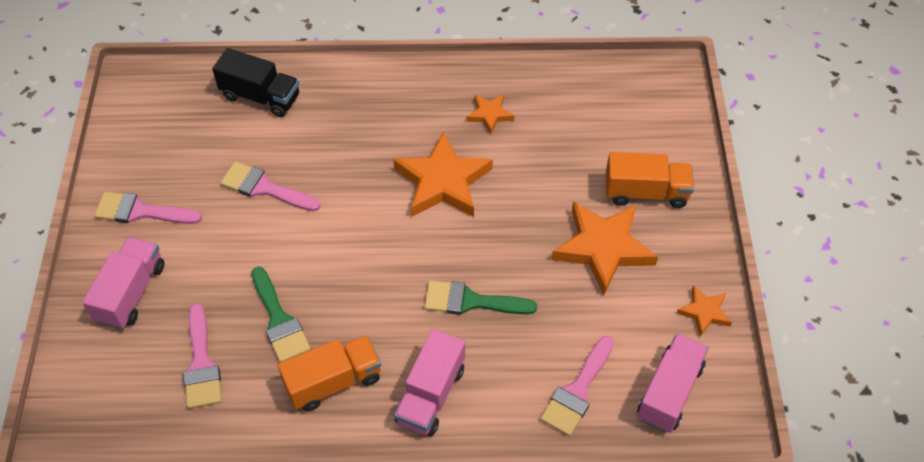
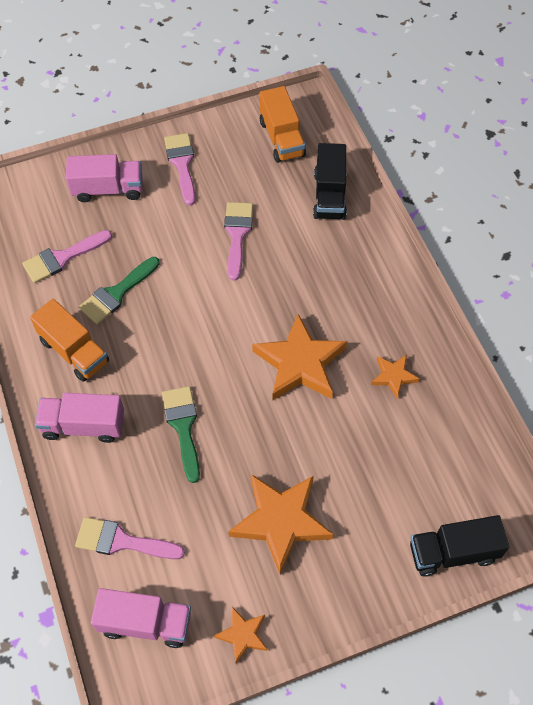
camera: 70 degrees right, 5 degrees up
(645, 192) = (363, 543): orange truck -> orange truck (281, 138)
(674, 131) = (453, 552): none -> black truck

